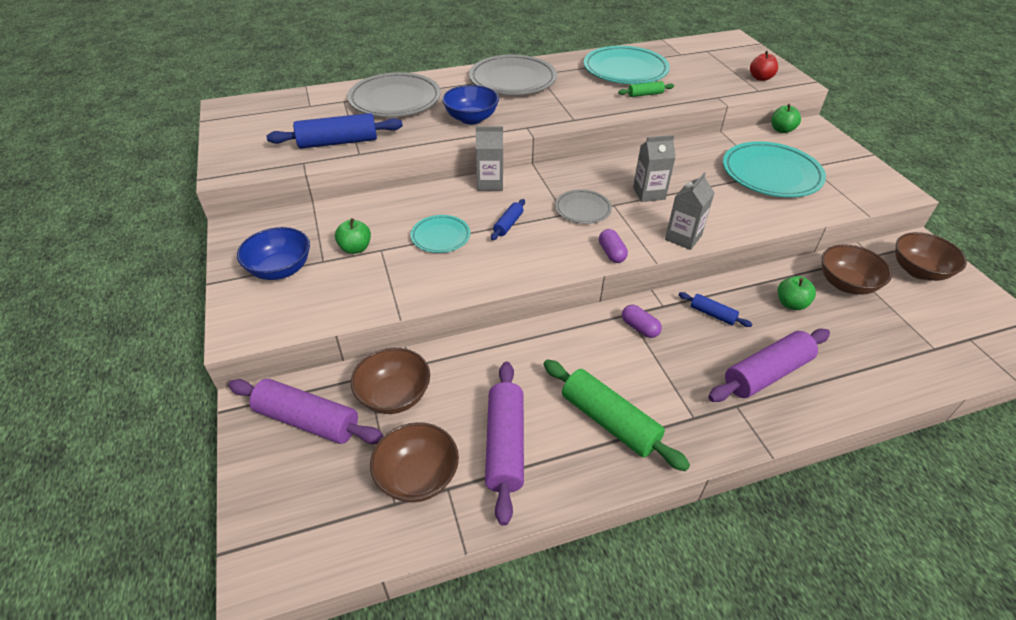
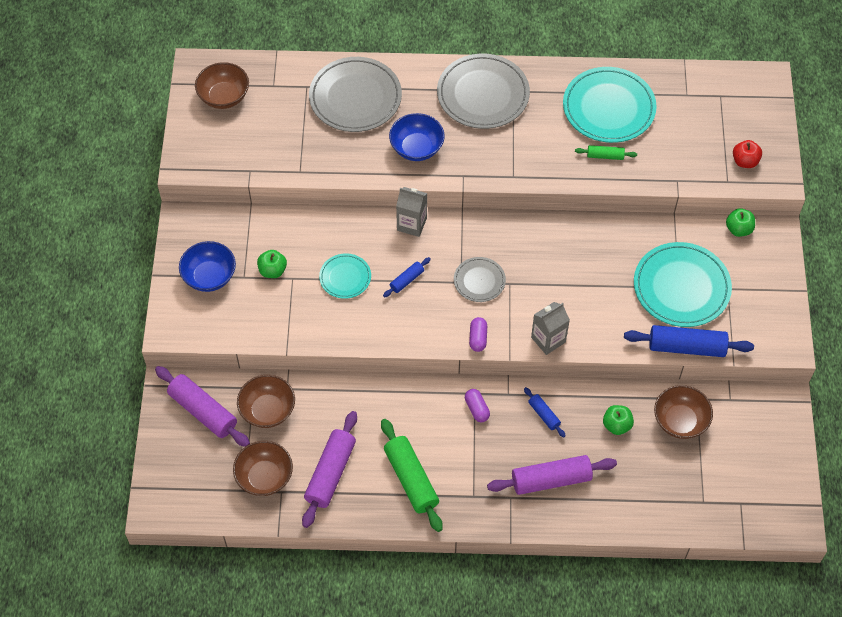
camera: 20 degrees right, 15 degrees up
(338, 142) = (286, 150): blue rolling pin -> blue rolling pin (686, 347)
(649, 193) = (549, 279): grey carton -> none
(918, 271) = (757, 428): brown bowl -> brown bowl (224, 96)

